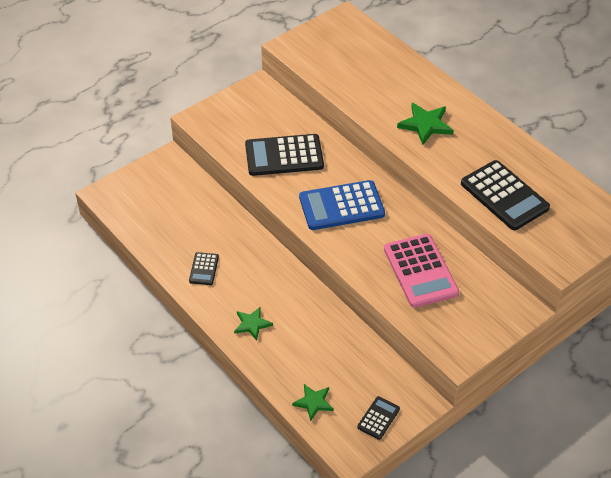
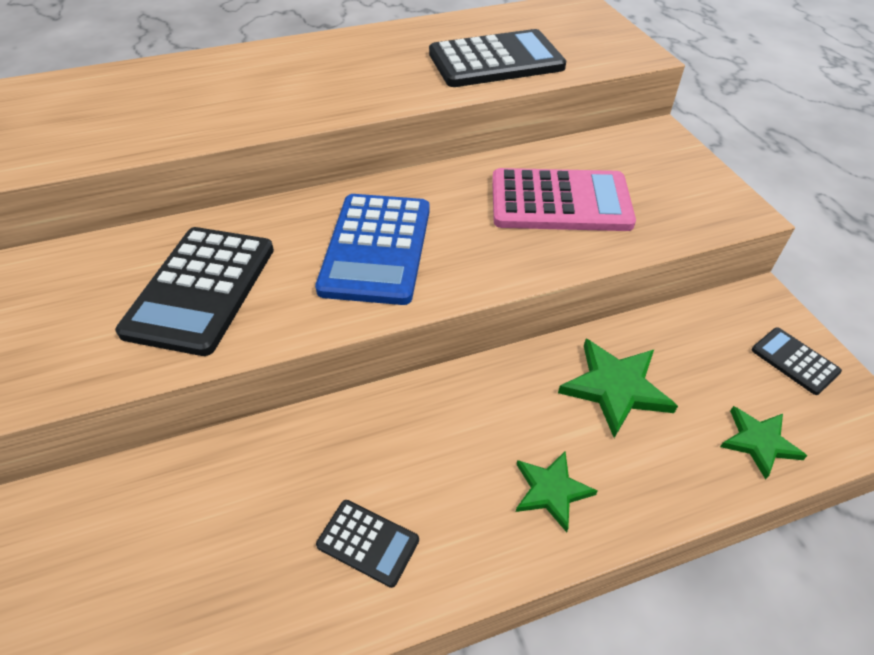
camera: 70 degrees left, 0 degrees up
(425, 125) = (307, 85): green star -> green star (615, 388)

